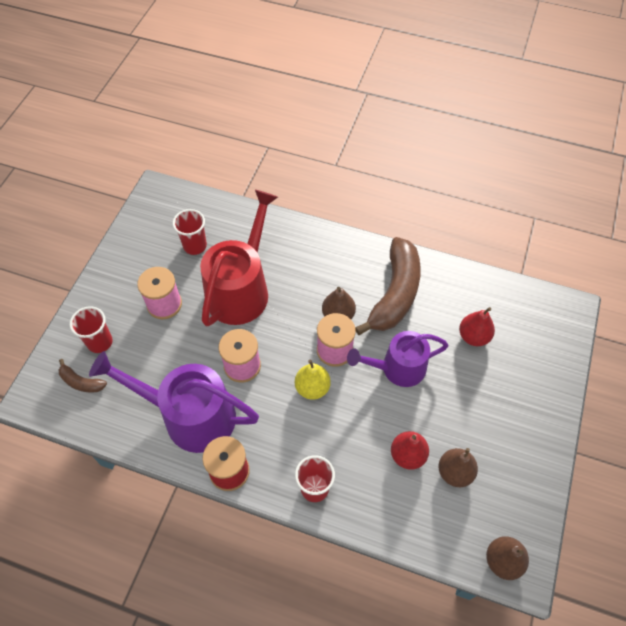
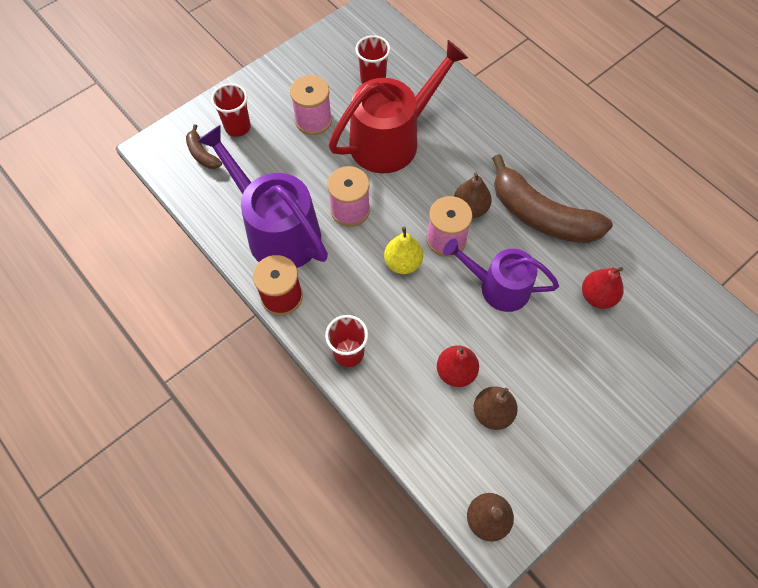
camera: 30 degrees right, 5 degrees up
(395, 294) = (541, 215): brown banana -> brown banana turned 75 degrees clockwise

